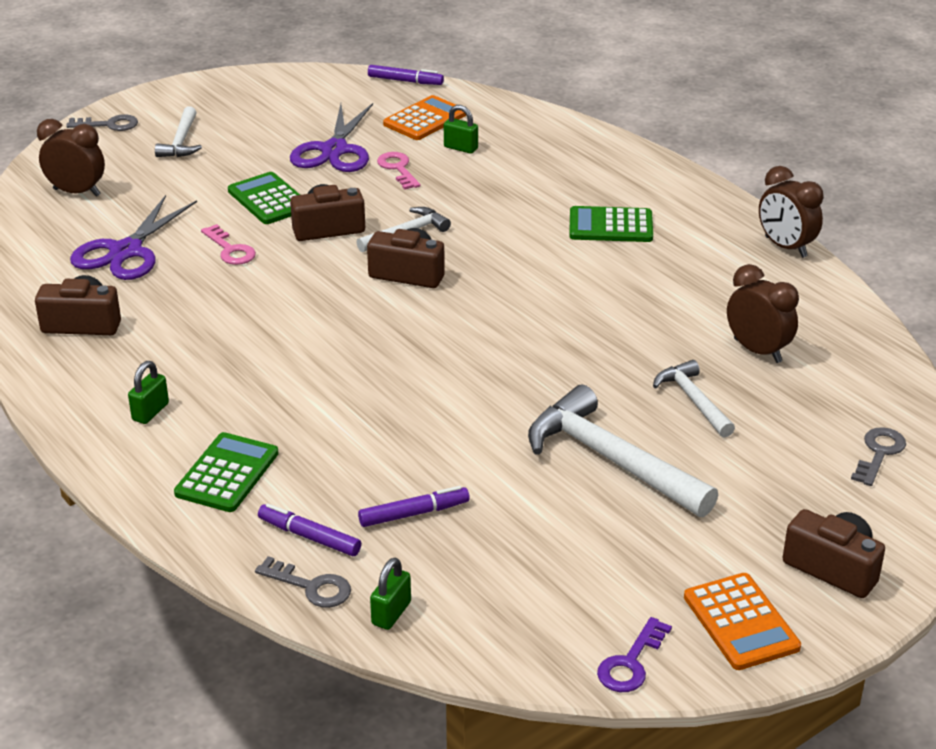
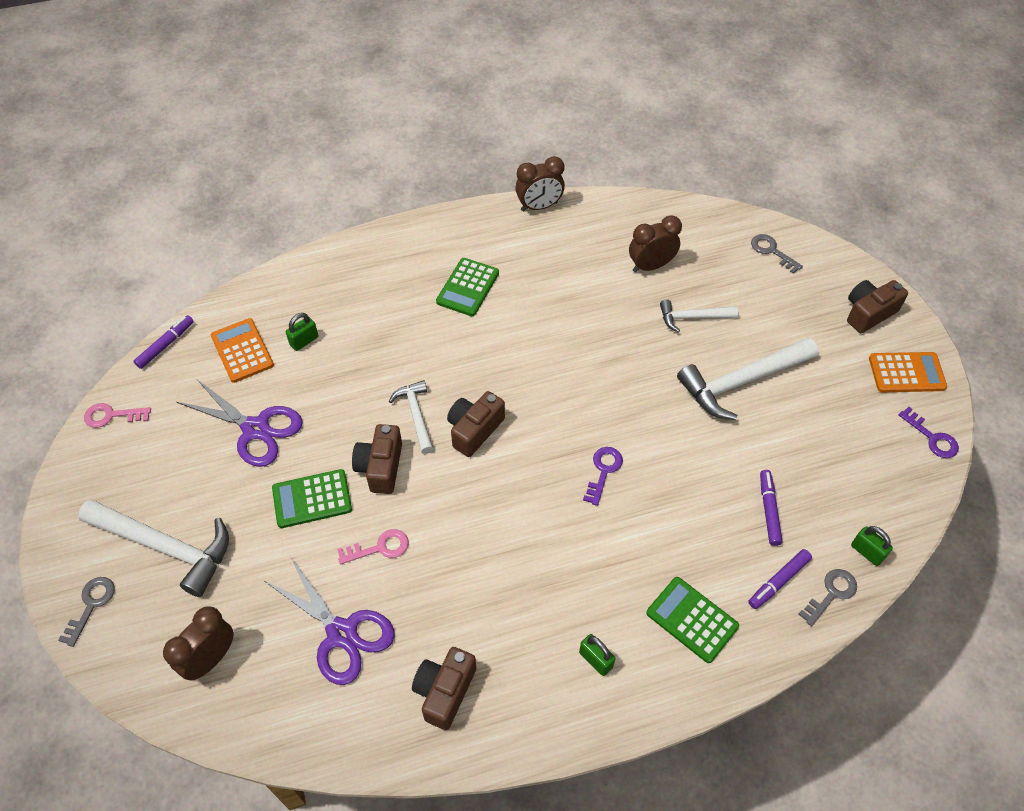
camera: 70 degrees left, 20 degrees up
(181, 142) = (166, 547): white hammer -> white hammer, size x1.79
(398, 169) = (313, 392): pink key -> pink key (112, 416)
(402, 372) = (603, 471): none -> purple key

